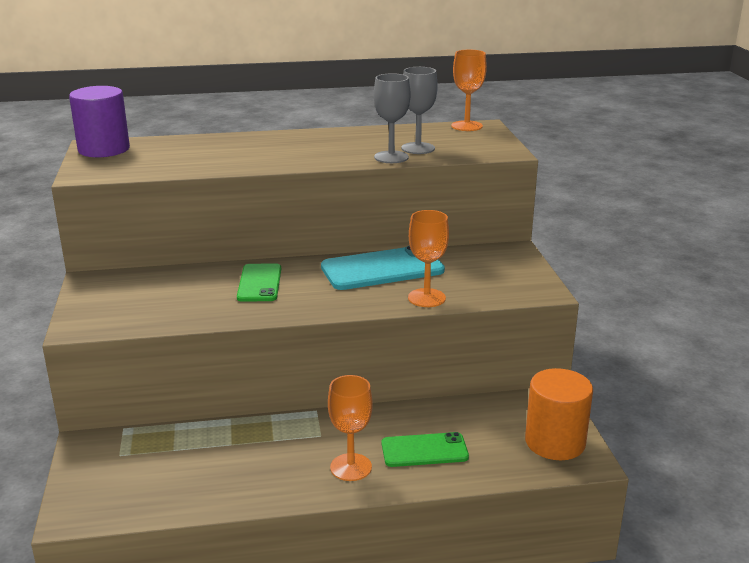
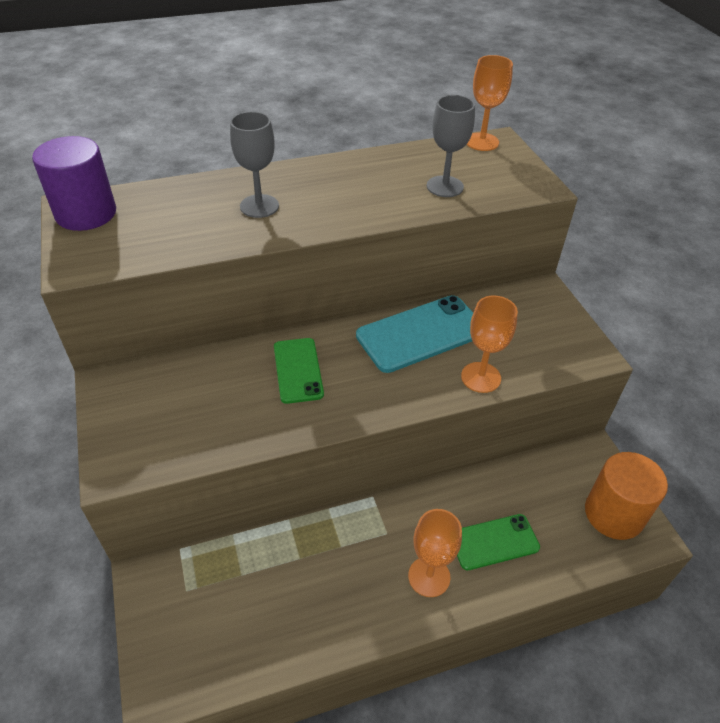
camera: 10 degrees left, 20 degrees up
(391, 157) = (422, 205): grey goblet -> grey goblet (259, 206)

